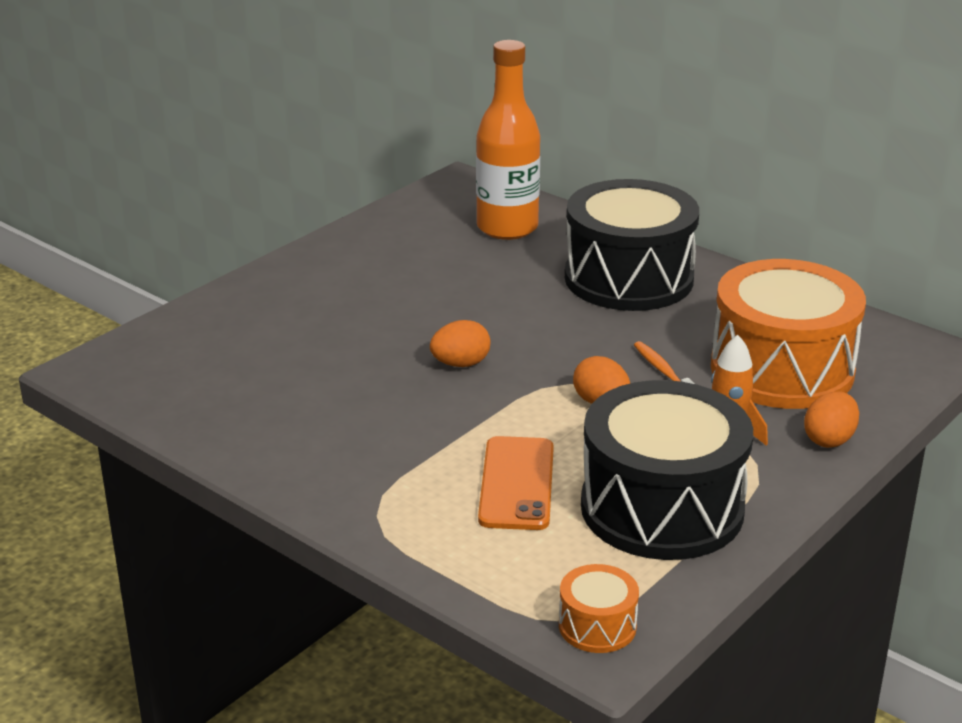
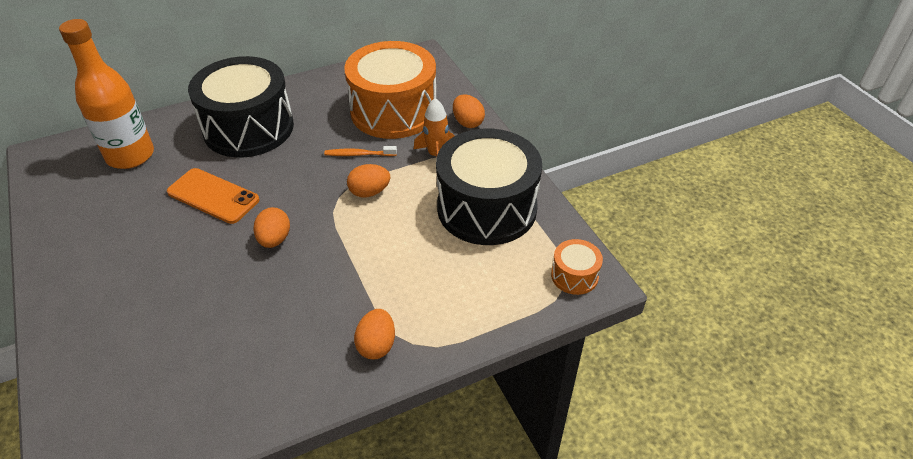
camera: 65 degrees left, 15 degrees up
(355, 489) = (376, 345): none -> orange egg
(516, 484) = (424, 261): orange phone -> orange phone (213, 196)

